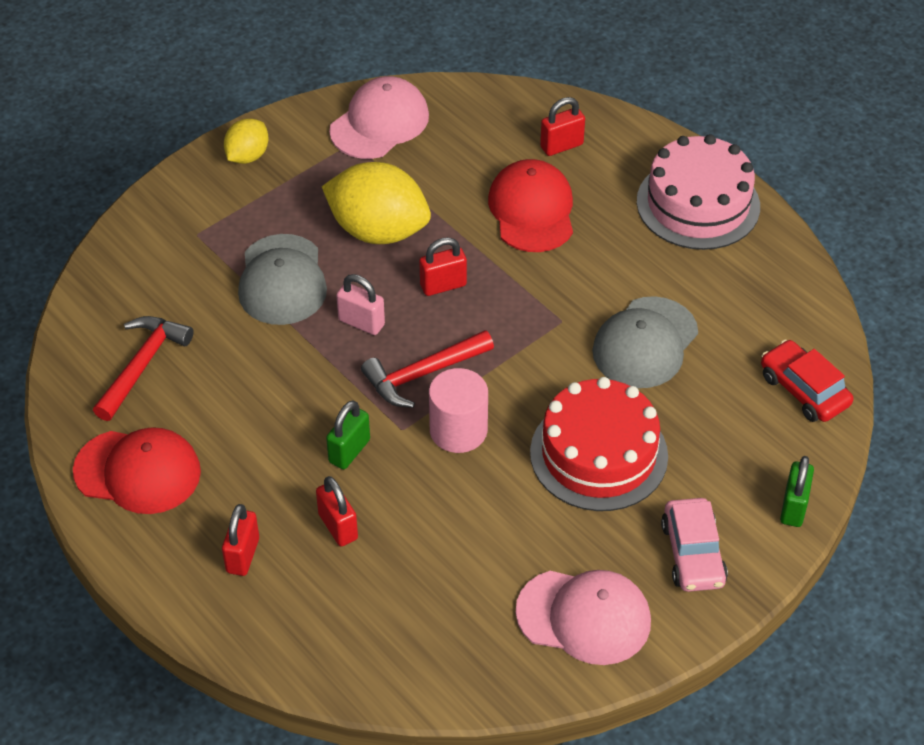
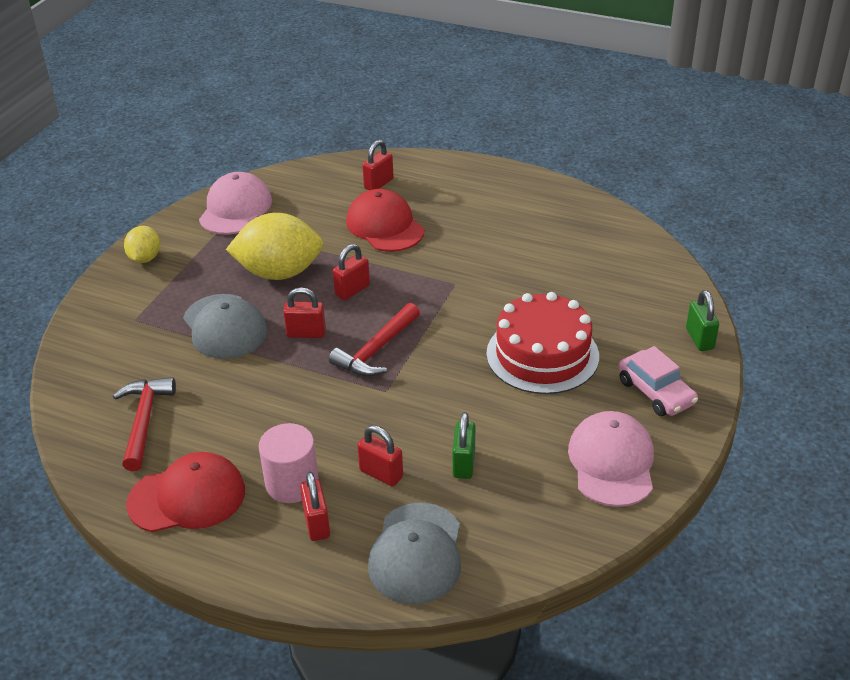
camera: 25 degrees left, 10 degrees down
(349, 451) = (354, 419): green padlock -> green padlock (464, 463)
(361, 322) = (306, 333): pink padlock -> red padlock
(458, 430) = (429, 376): pink cylinder -> pink cylinder (292, 483)
(584, 617) = (611, 462): pink cap -> pink cap turned 75 degrees counterclockwise
(645, 343) = (523, 277): grey cap -> grey cap (416, 553)
(698, 204) = (497, 188): pink cake -> none
(804, 390) = (650, 269): red car -> none

